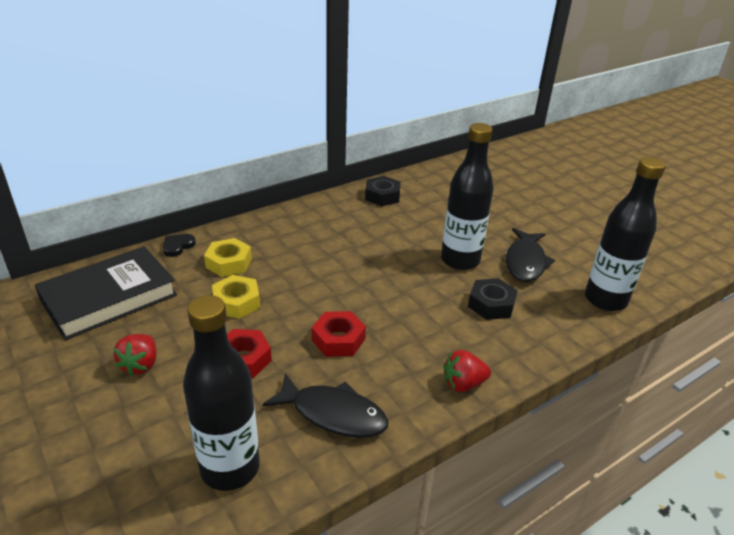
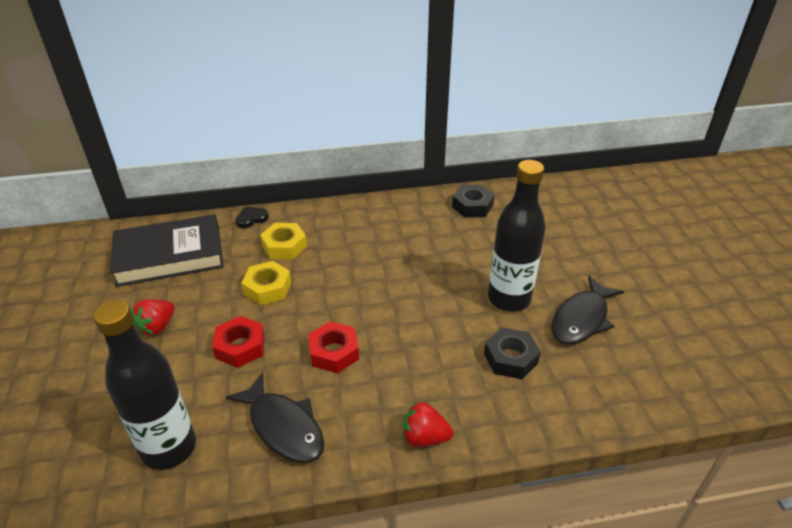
camera: 25 degrees right, 5 degrees up
(605, 300) = (648, 390): black bottle -> none

